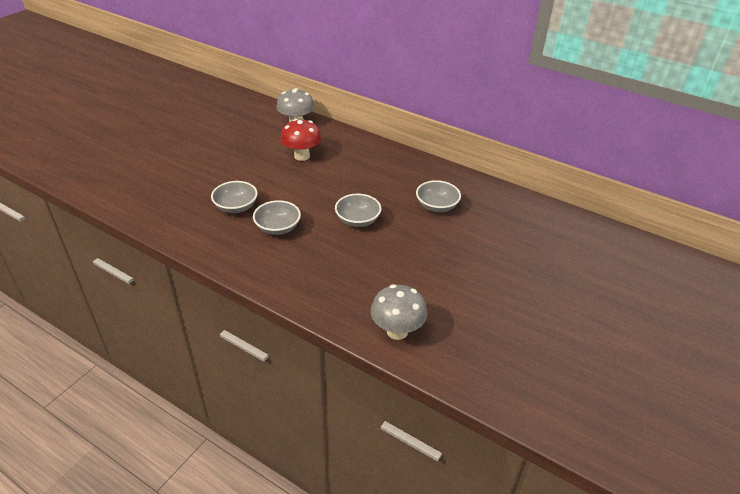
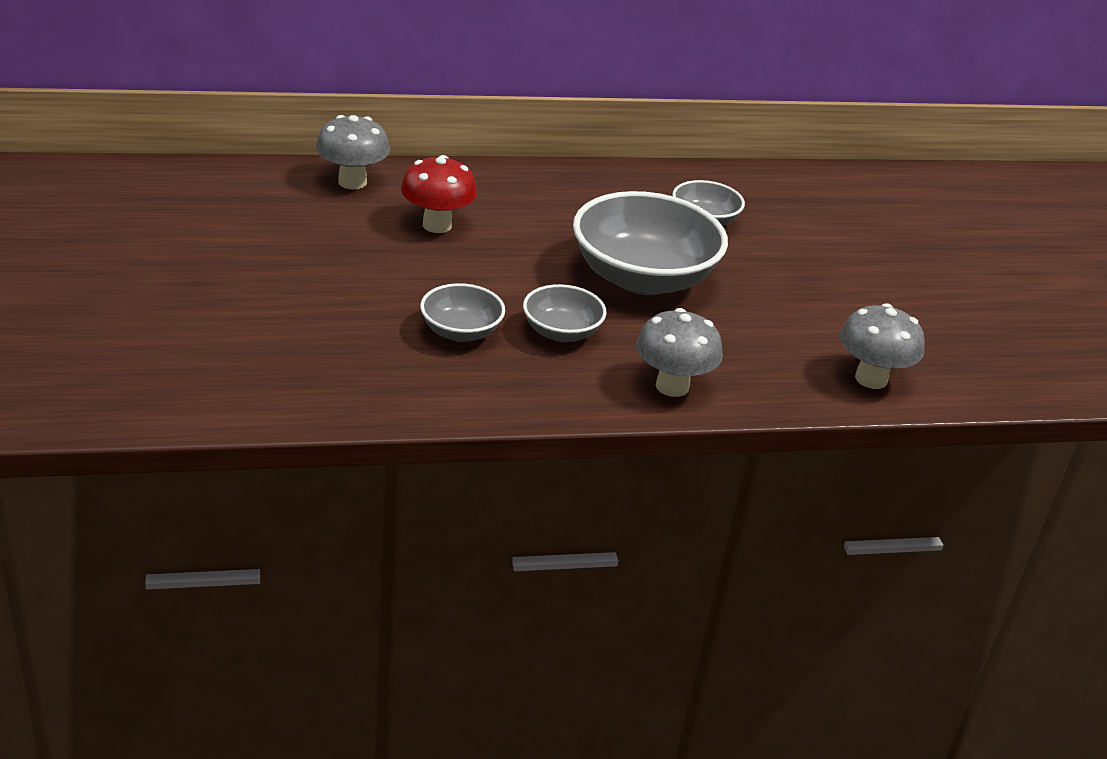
camera: 45 degrees left, 5 degrees down
(286, 279) = (672, 386): none -> grey mushroom
(357, 220) = (642, 278): grey bowl -> grey bowl, size x1.97

